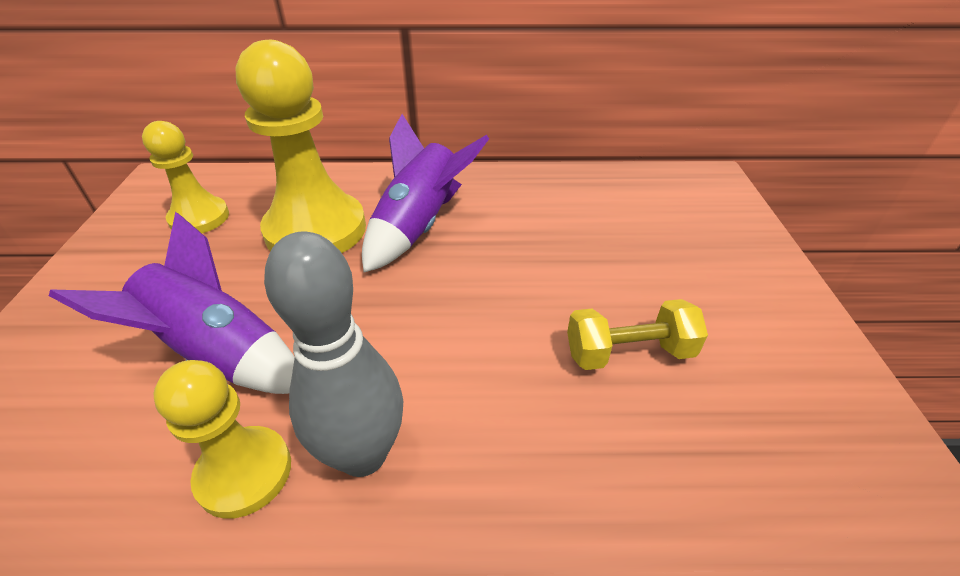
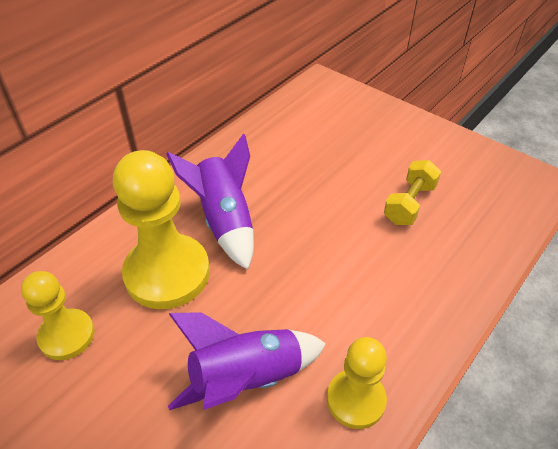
camera: 50 degrees left, 5 degrees up
(363, 454) = (385, 341): grey bowling pin -> none

